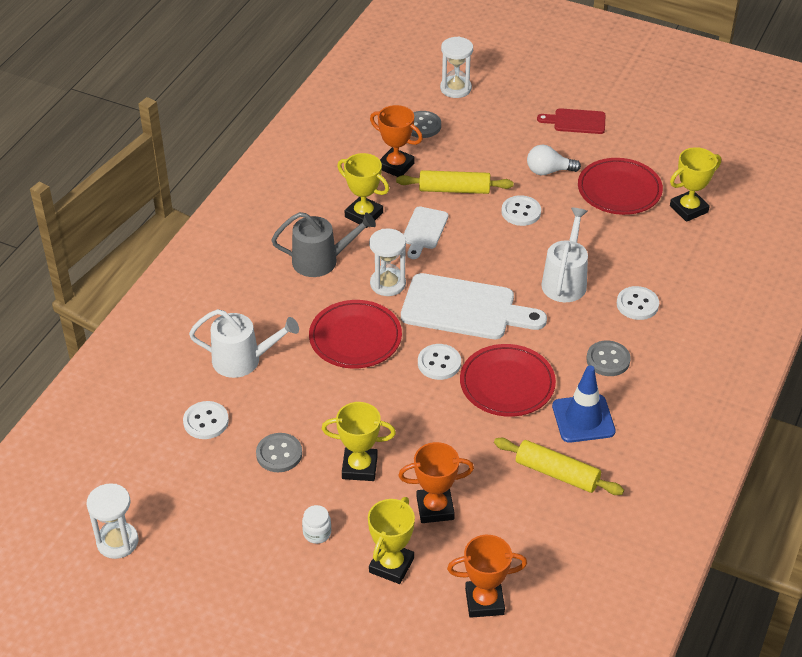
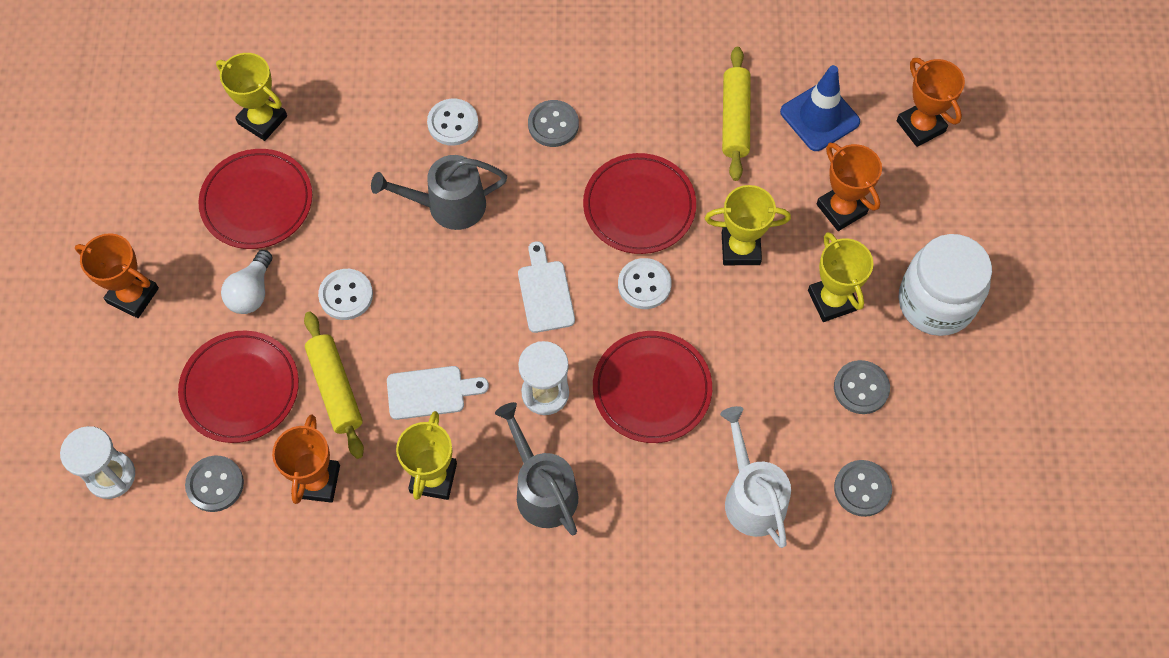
camera: 115 degrees left, 20 degrees up
(117, 542) = (1066, 490): white hourglass -> none
(206, 421) = (862, 489): white button -> grey button
(317, 533) = (936, 302): white jar -> white jar, size x2.48
(391, 565) = (931, 219): yellow trophy -> yellow trophy (740, 249)
(465, 308) = (545, 292): white cutting board -> white cutting board, size x0.54
(480, 150) = (240, 389): none -> red plate
(548, 171) = (251, 292): white light bulb -> white light bulb turned 45 degrees clockwise
(565, 281) = (449, 206): white watering can -> grey watering can
(576, 121) = (133, 295): red cutting board -> orange trophy
(583, 419) = (650, 120): blue traffic cone -> blue traffic cone (819, 117)

